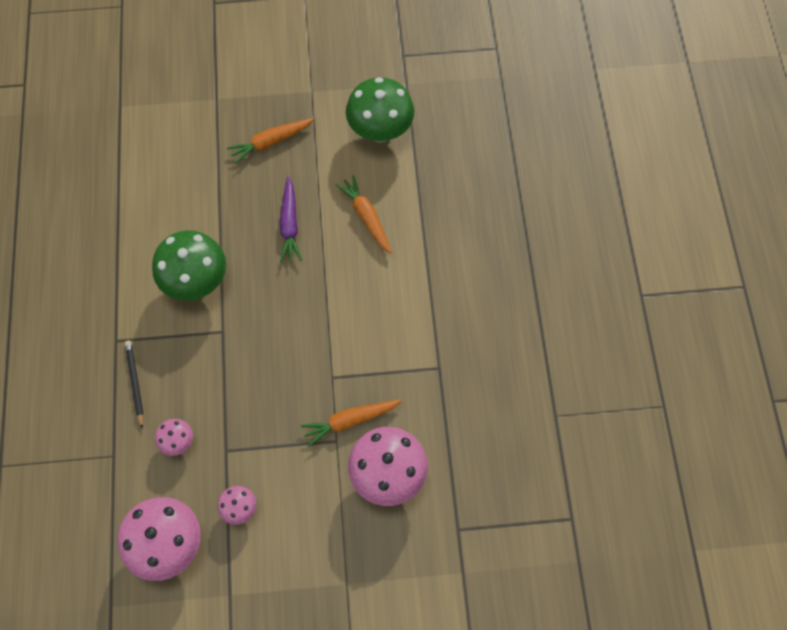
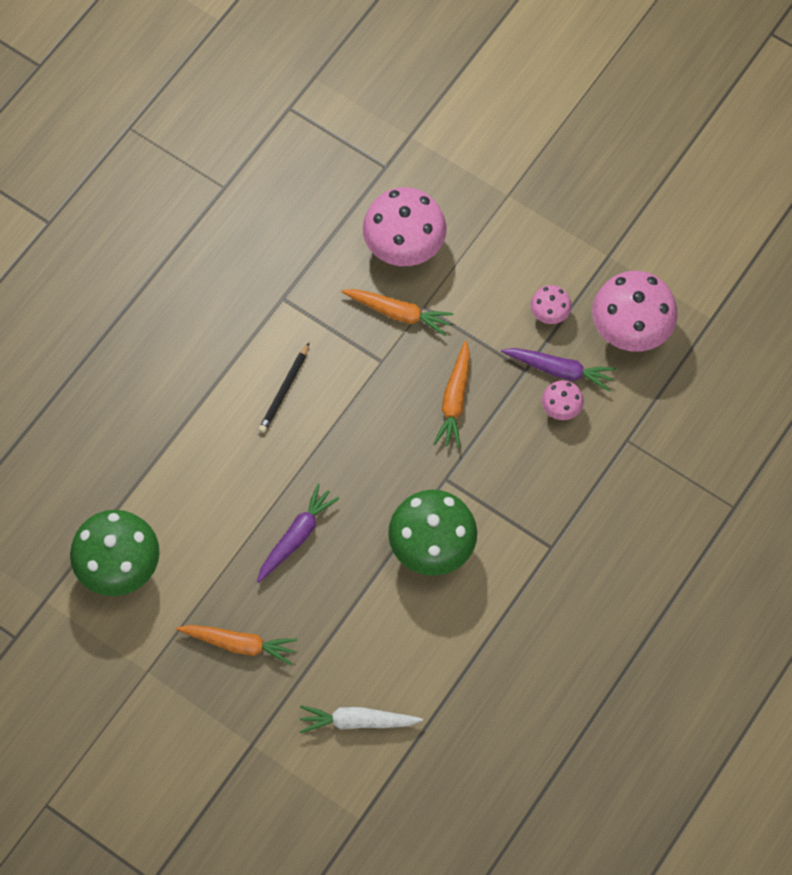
camera: 140 degrees left, 0 degrees up
(135, 383) = (561, 491): black pencil -> black pencil (284, 390)
(163, 153) = (357, 721): none -> white carrot
(200, 470) = (559, 370): none -> purple carrot
(366, 217) = (217, 486): orange carrot -> orange carrot (454, 400)

